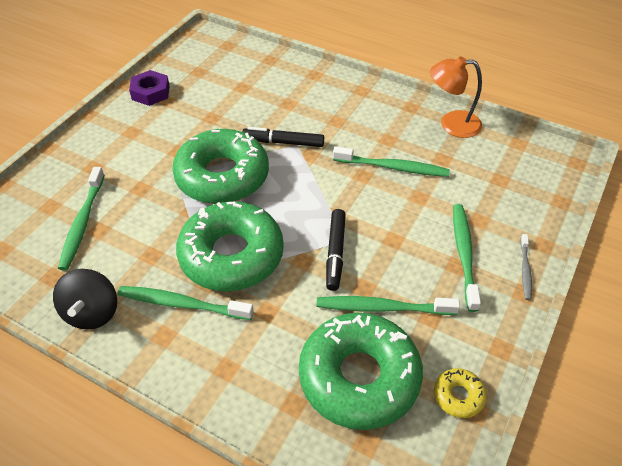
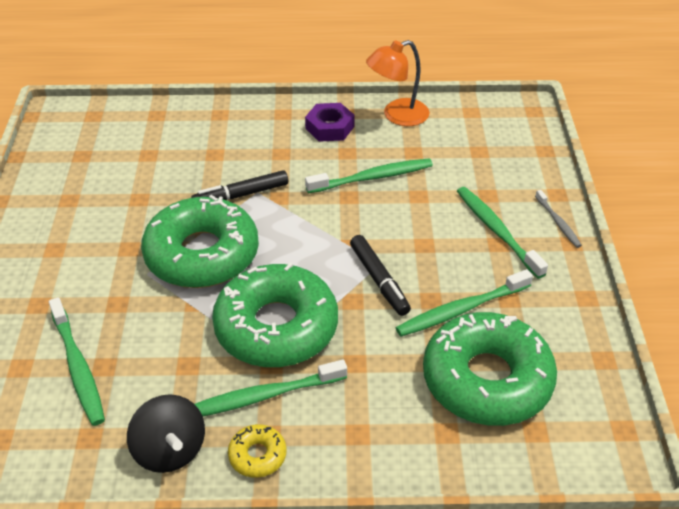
camera: 30 degrees left, 5 degrees down
(151, 92) = (41, 198): purple nut -> purple nut (330, 127)
(458, 396) = (581, 354): yellow donut -> yellow donut (257, 455)

